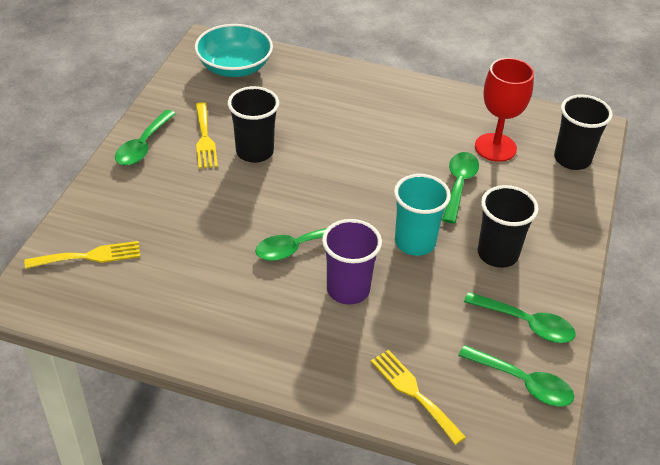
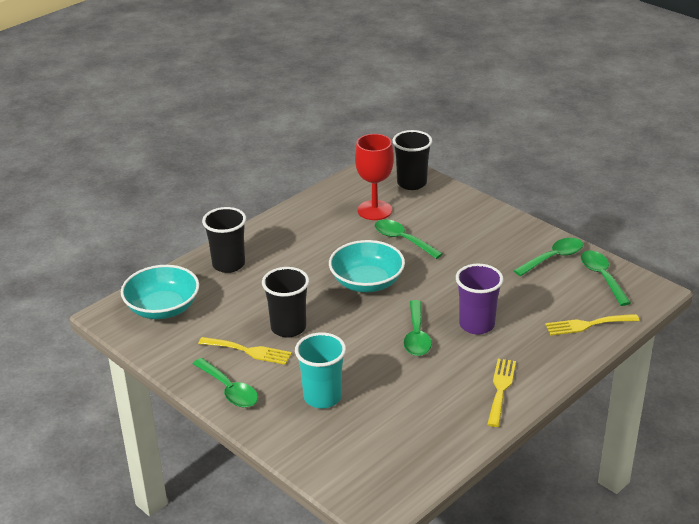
camera: 60 degrees left, 10 degrees down
(89, 256) = (352, 455): yellow fork -> yellow fork (500, 389)
(364, 182) = (367, 282): none -> turquoise bowl
(415, 242) = (448, 279): turquoise cup -> turquoise cup (322, 397)
(497, 254) = (483, 247): black cup -> black cup (228, 264)
(523, 383) = (602, 277): green spoon -> green spoon turned 75 degrees counterclockwise

